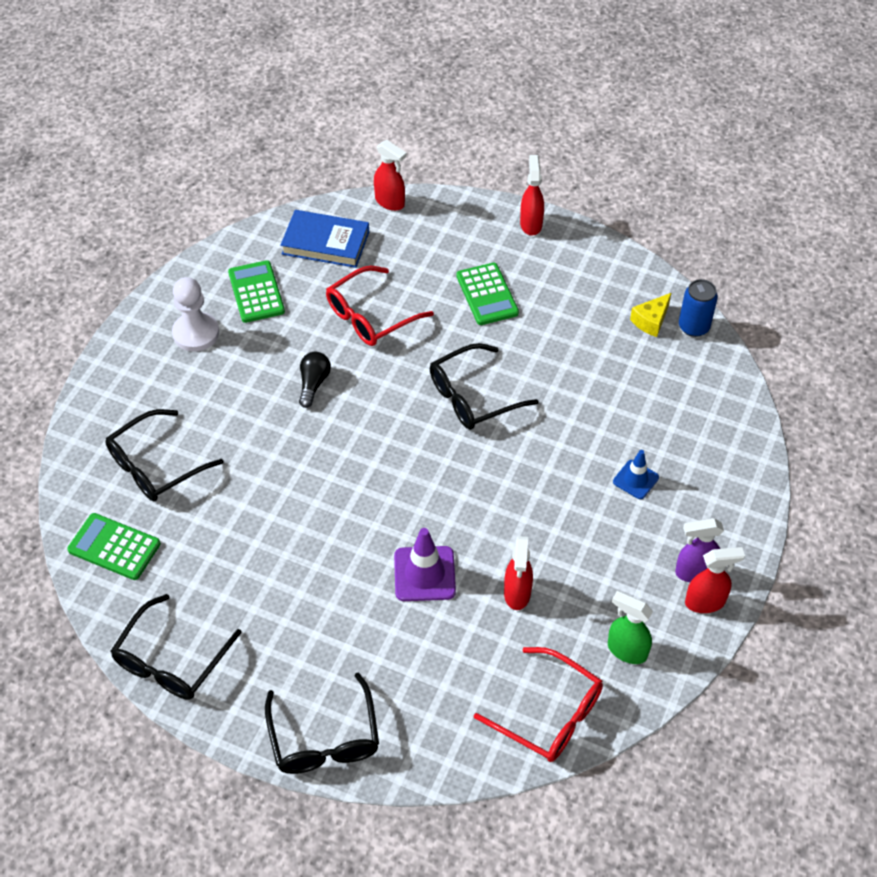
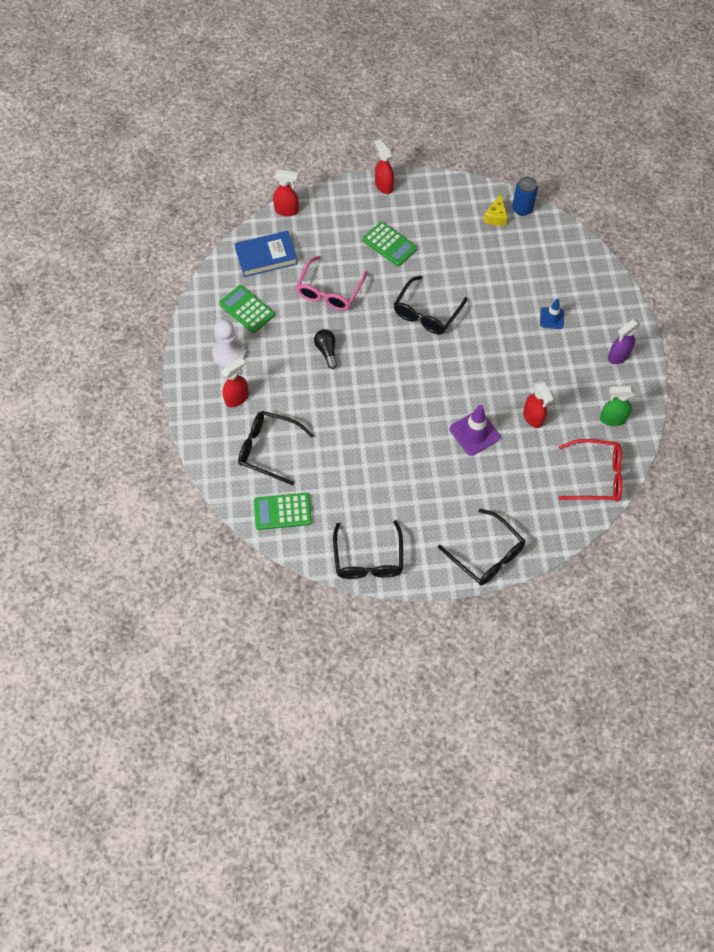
camera: 30 degrees left, 10 degrees up
(156, 465) = (269, 449): black glasses -> black glasses turned 90 degrees clockwise
(371, 316) = (329, 291): red glasses -> pink glasses
(705, 602) = (635, 370): red spray bottle -> red spray bottle (237, 398)

